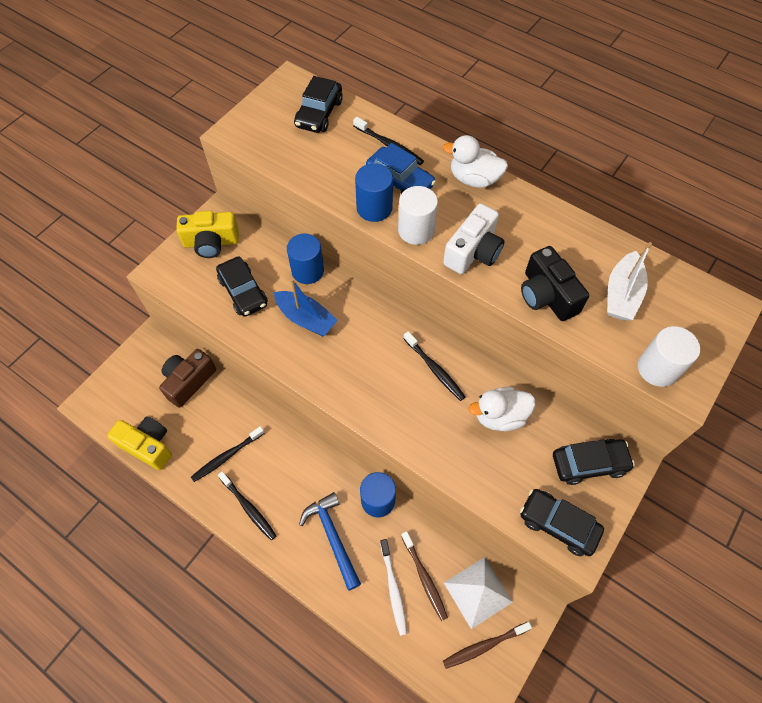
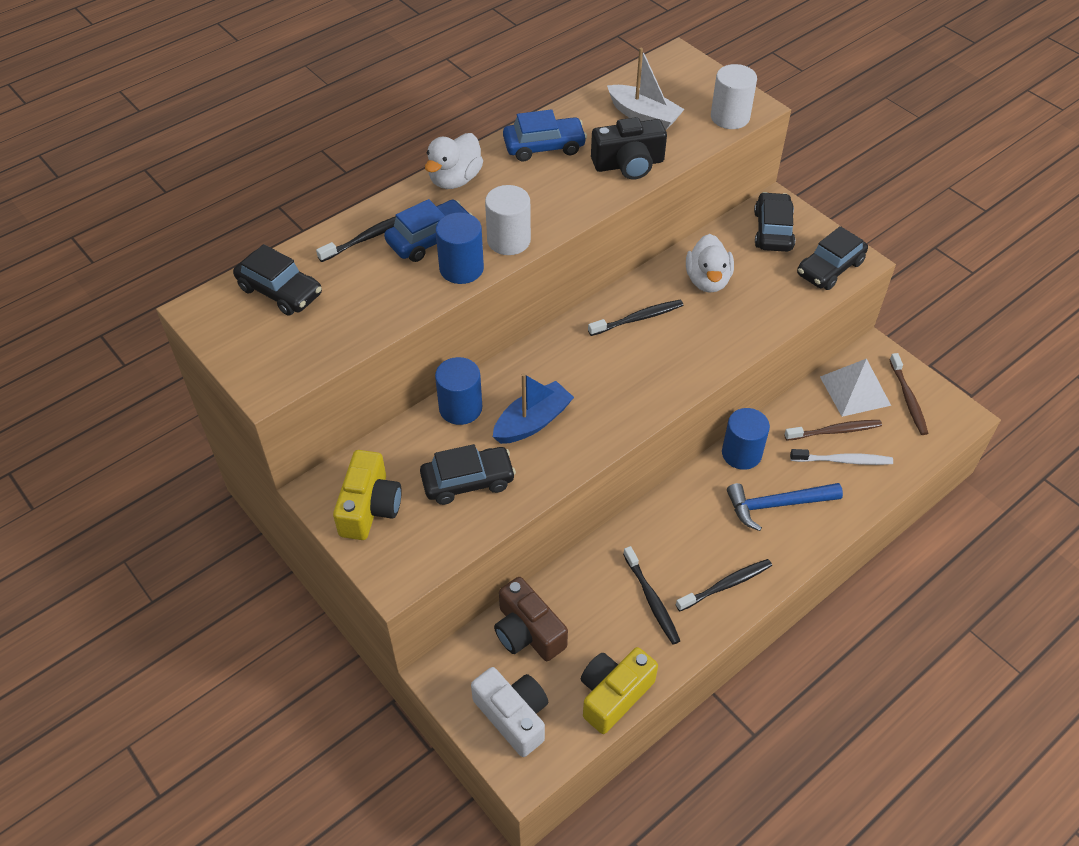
camera: 75 degrees left, 10 degrees down
(473, 251) = (555, 203): white camera -> white camera (513, 716)
(542, 228) = (544, 146): none -> blue car

